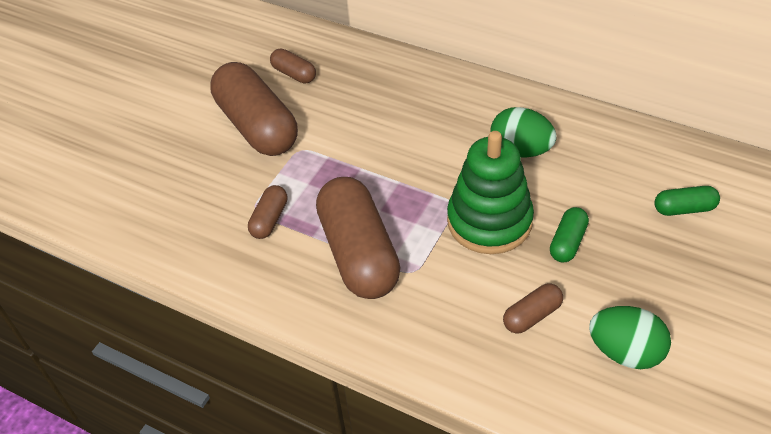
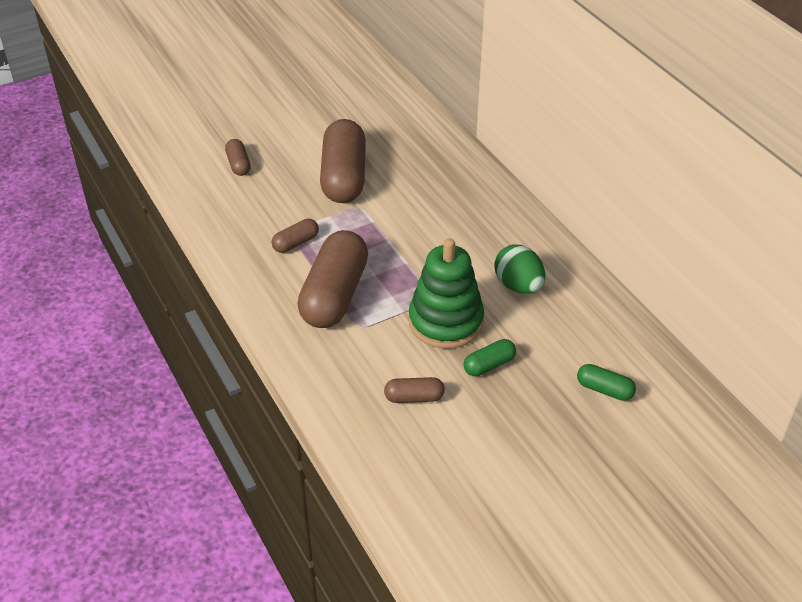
camera: 30 degrees right, 5 degrees down
(294, 74) = (402, 153): brown capsule -> brown capsule (238, 164)
(625, 352) = (457, 456): green egg -> none

